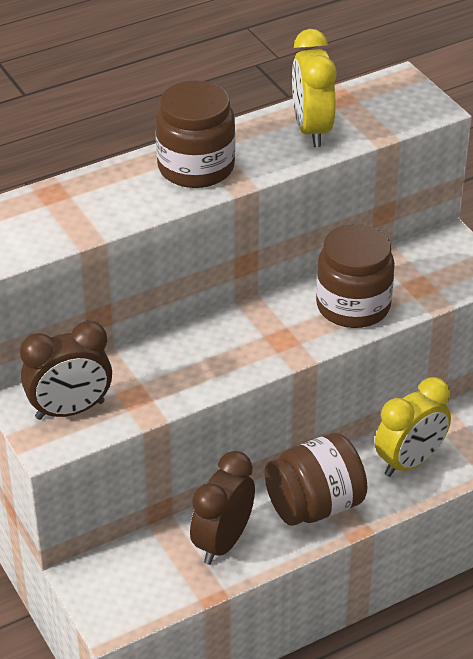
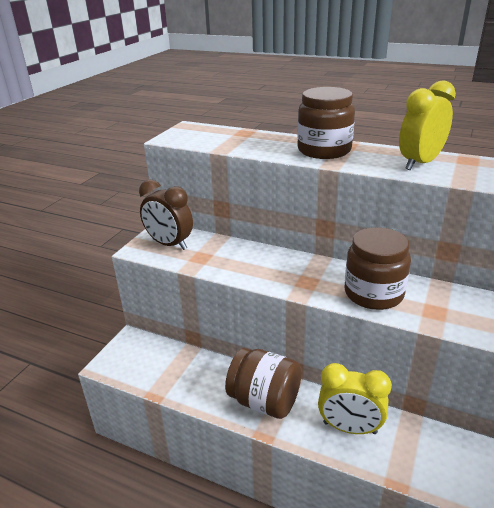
camera: 55 degrees right, 10 degrees down
(222, 542) = (198, 377): brown clock -> none

